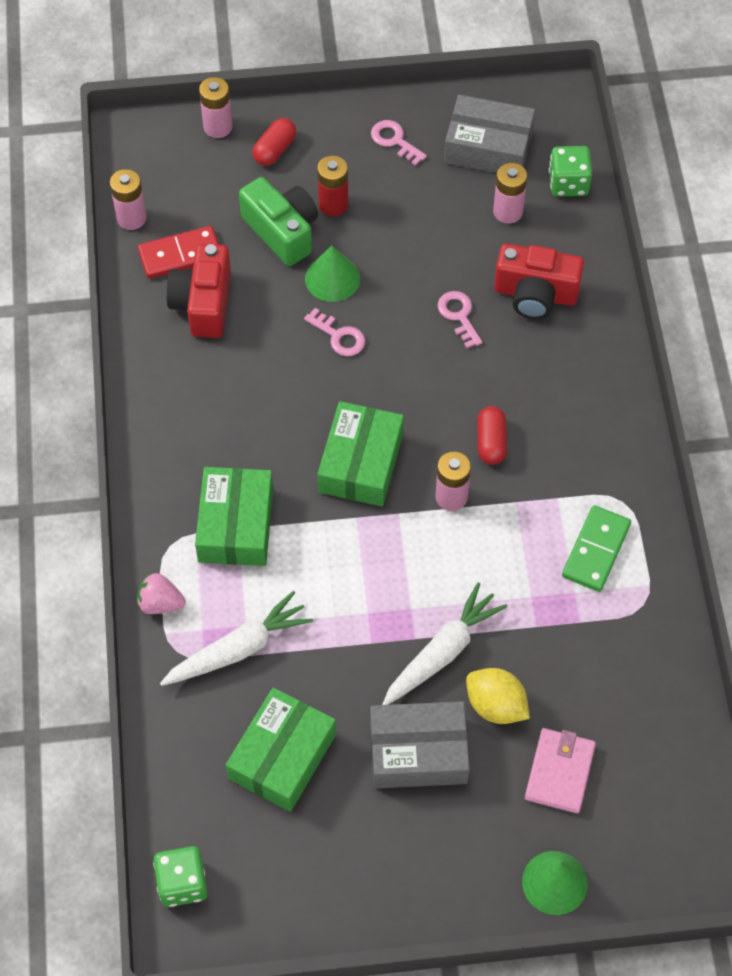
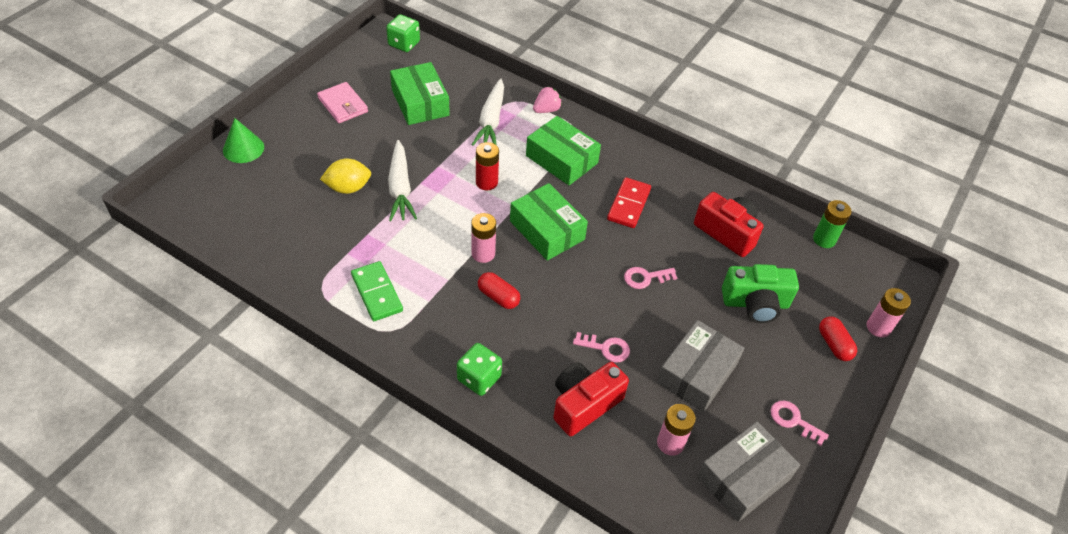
camera: 125 degrees right, 10 degrees down
(131, 218) = (824, 239): pink battery -> green battery
(180, 254) = (775, 244): red domino -> red domino (629, 205)
(332, 278) = (694, 304): green cone -> none
(333, 204) = (758, 345): red battery -> red battery (486, 182)
(394, 141) = (793, 421): pink key -> pink key turned 135 degrees counterclockwise
(418, 752) = (363, 146): grey box -> grey box (697, 373)
(560, 772) = (286, 187): pink wallet -> pink wallet (342, 105)
(568, 183) = (665, 505): green dice -> green dice (479, 378)

